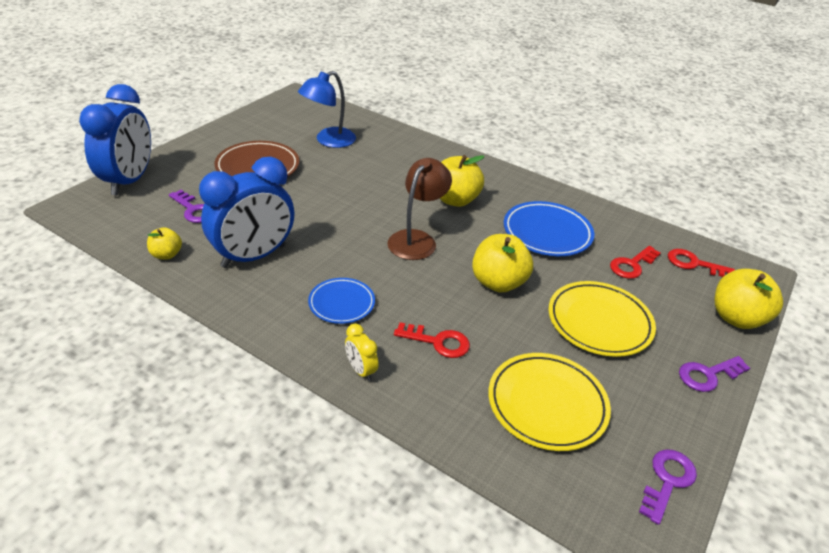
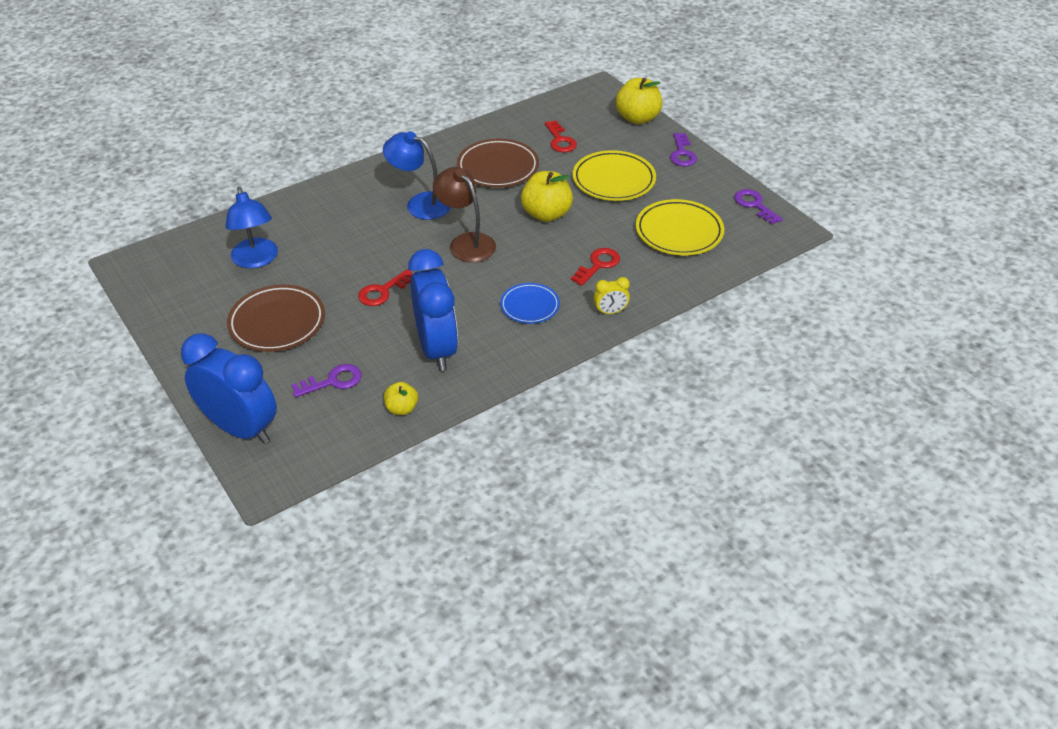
camera: 65 degrees left, 5 degrees up
(455, 200) = (420, 203): yellow apple -> blue lamp
(547, 233) = (498, 168): blue plate -> brown plate
(694, 264) = (573, 111): red key -> red key (382, 291)

